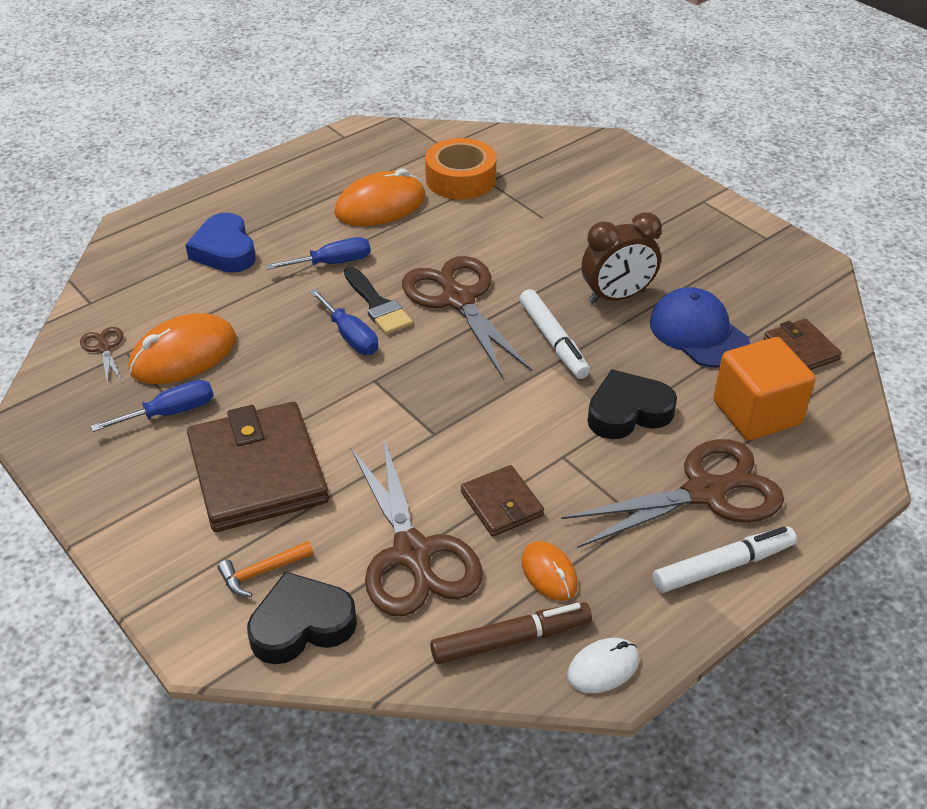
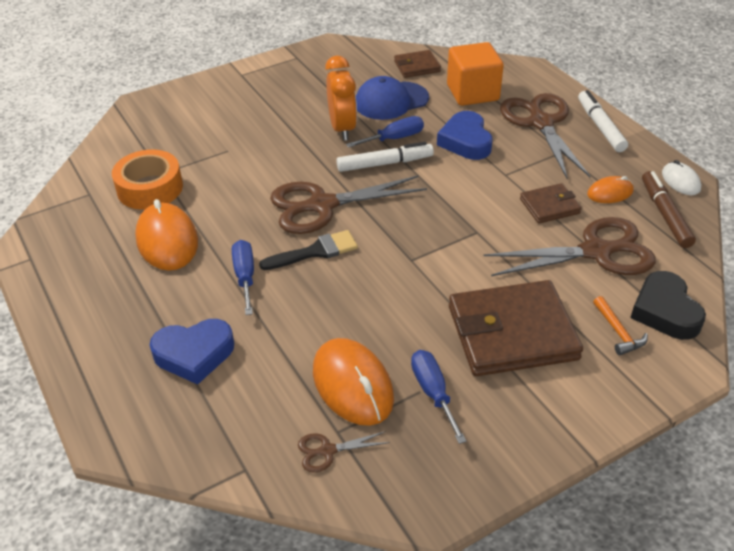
camera: 80 degrees left, 0 degrees up
(350, 336) = (353, 270): blue screwdriver -> blue screwdriver (394, 138)
(617, 297) = (342, 128): brown clock -> orange clock
(628, 412) = (465, 141): black heart -> blue heart

